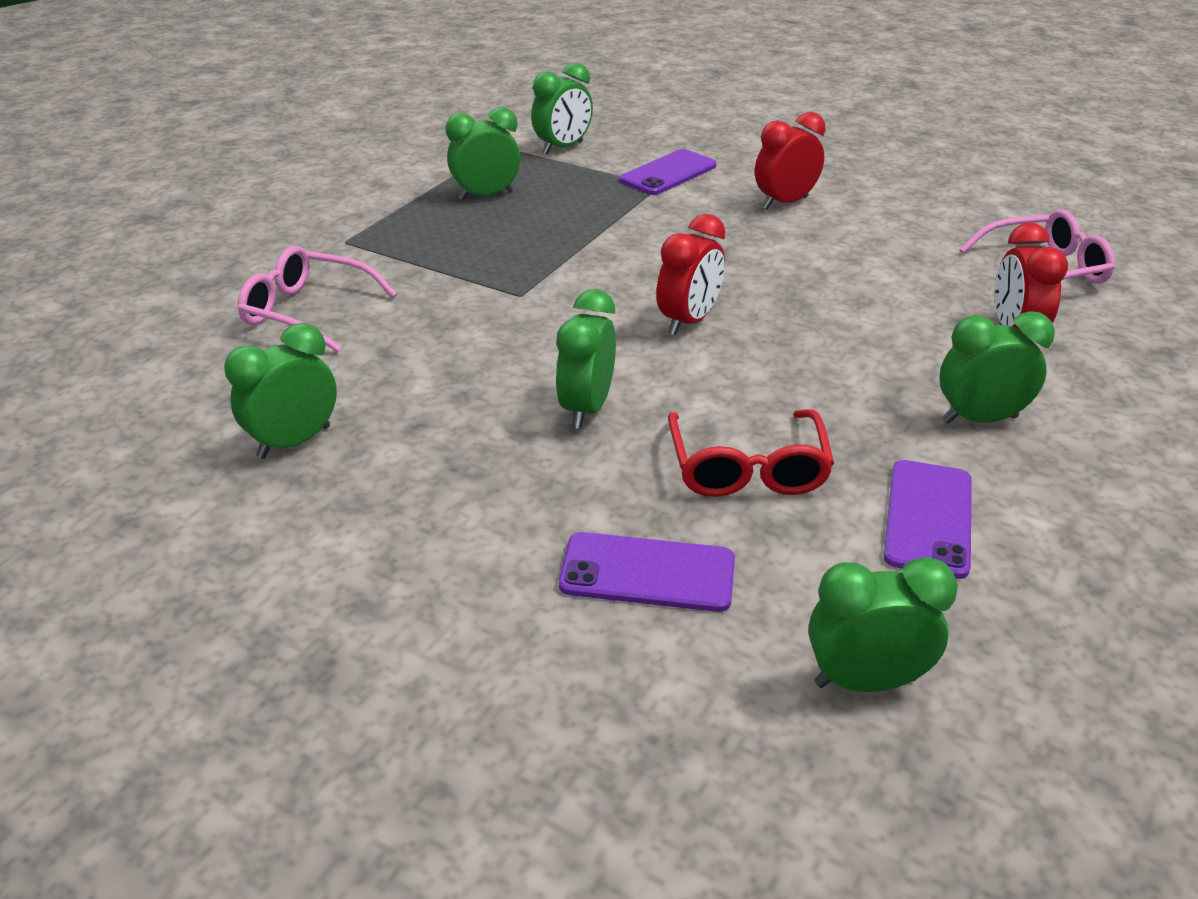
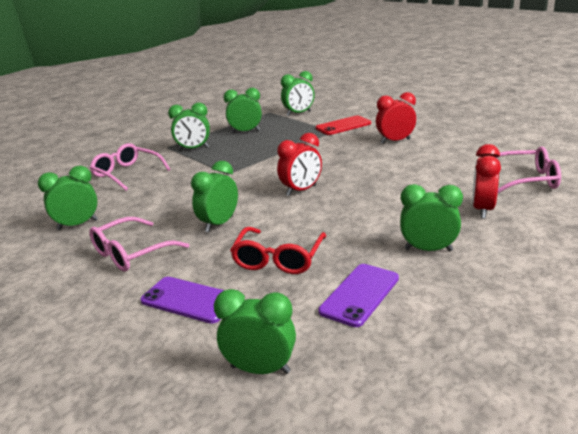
camera: 20 degrees right, 10 degrees down
(407, 242) = (193, 149): none -> green clock
(460, 492) = (131, 253): none -> pink glasses
(668, 173) = (343, 126): purple phone -> red phone

